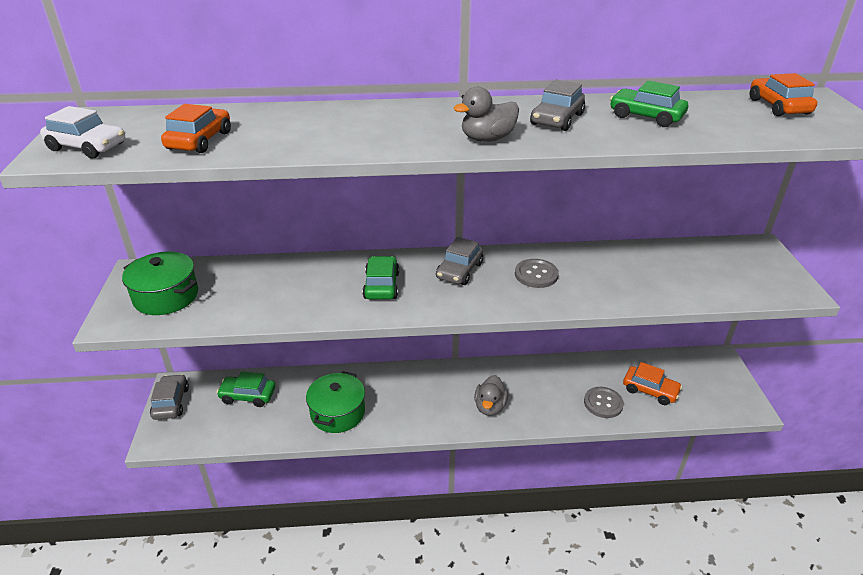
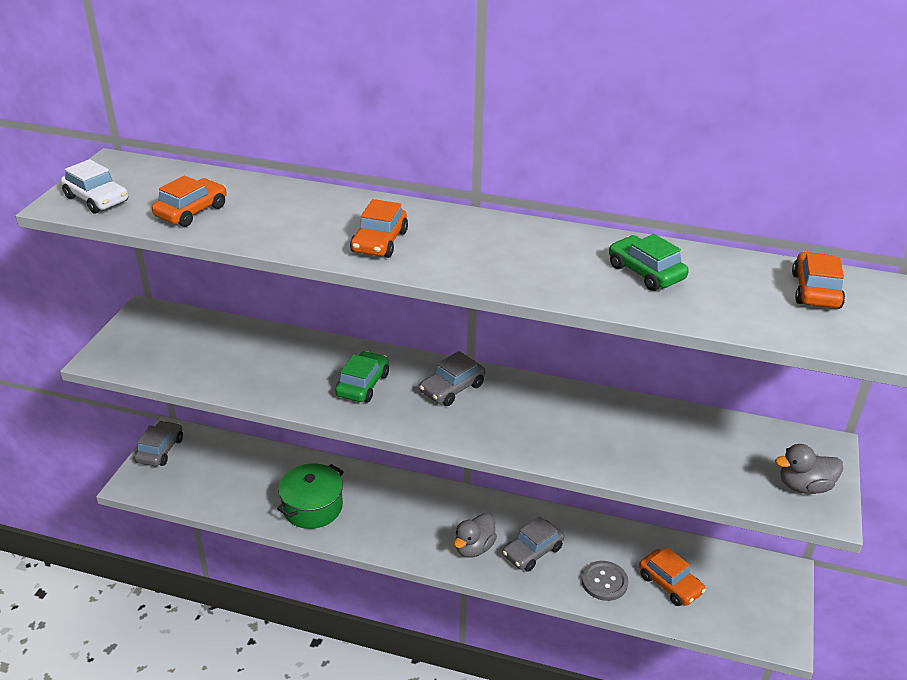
camera: 20 degrees right, 0 degrees up
(166, 296) = (158, 345): green pot -> none
(248, 396) = (234, 464): green car -> none
(405, 133) = (379, 242): none -> orange car
(487, 139) = (453, 266): grey duck -> grey duck (804, 486)
(536, 274) = (531, 413): grey button -> none
(557, 119) = (546, 256): grey car -> grey car (532, 551)

